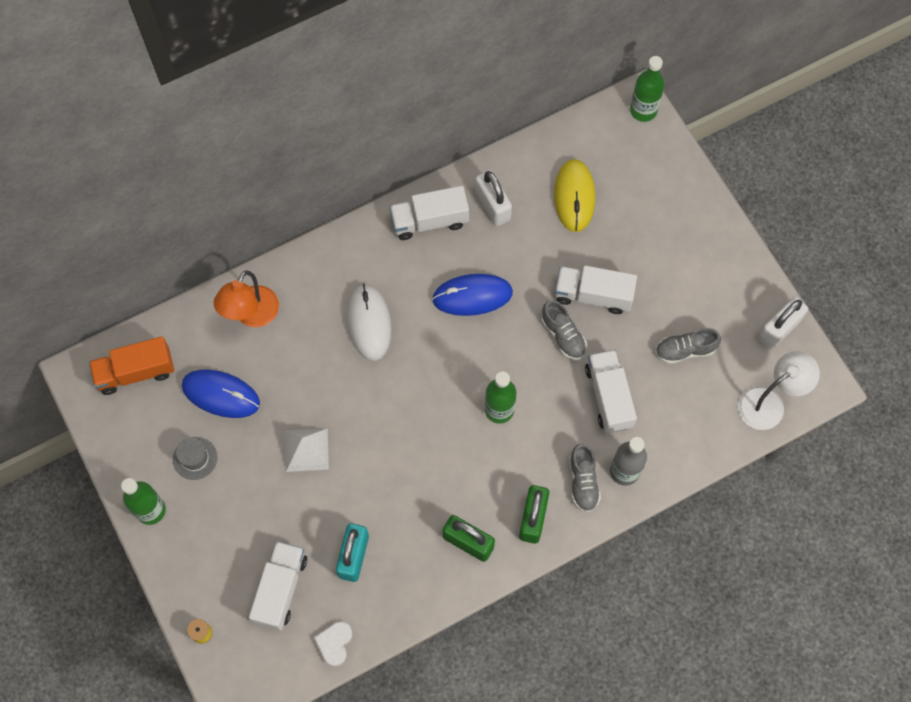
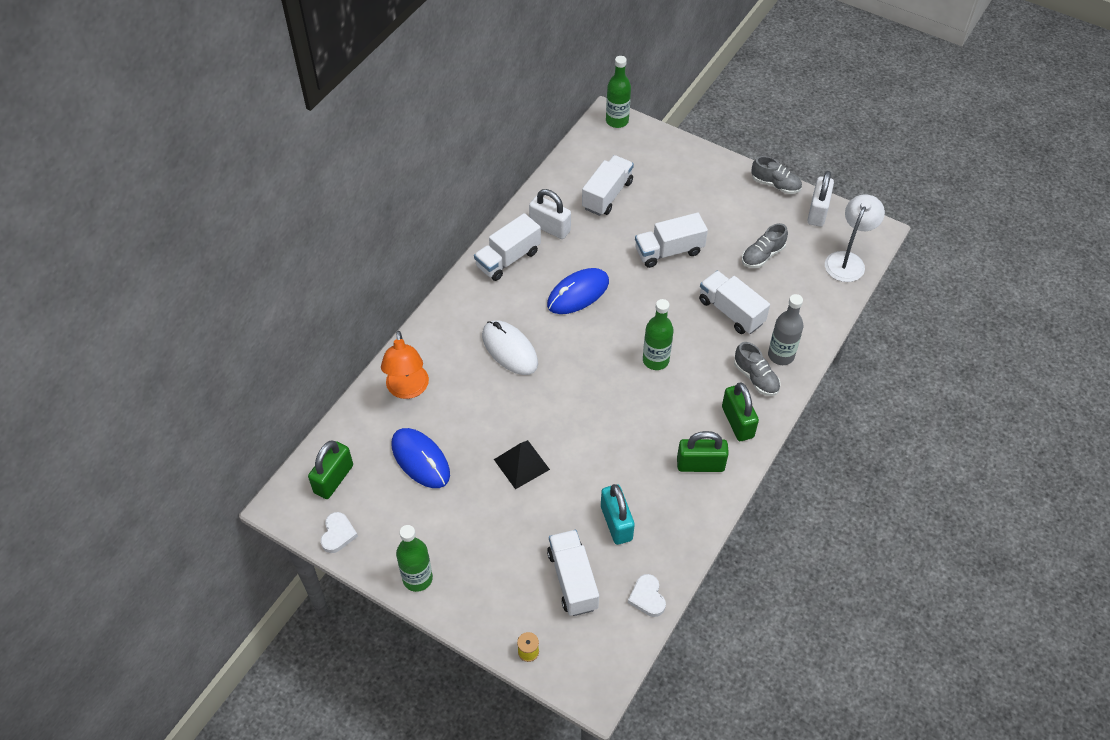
camera: 30 degrees left, 15 degrees down
(109, 429) = (338, 534): none -> white heart
(135, 372) = (333, 479): orange truck -> green padlock
(195, 458) = (430, 518): grey hat -> none
(221, 395) = (420, 459): blue mouse -> blue mouse turned 60 degrees clockwise
(306, 449) = (521, 464): white pyramid -> black pyramid
(563, 335) = (666, 288): grey shoe -> grey shoe (775, 185)
(574, 196) = (607, 195): yellow mouse -> white truck

